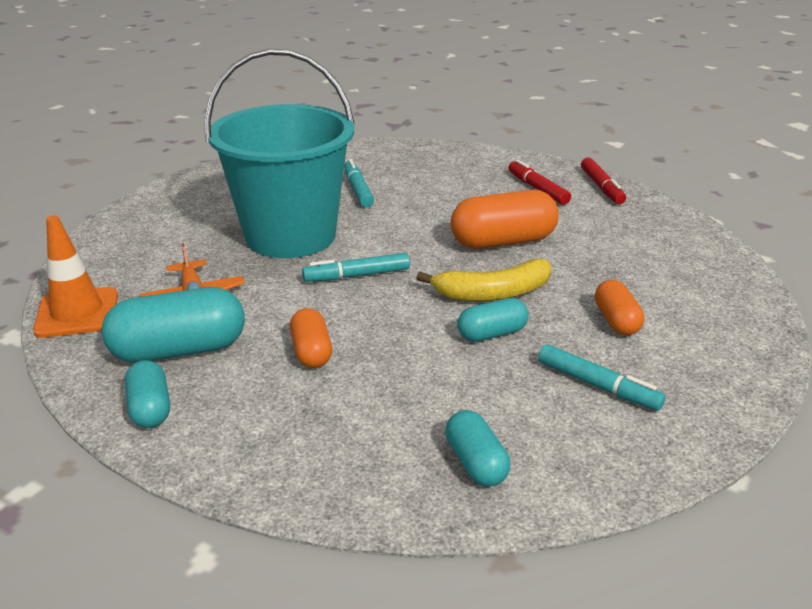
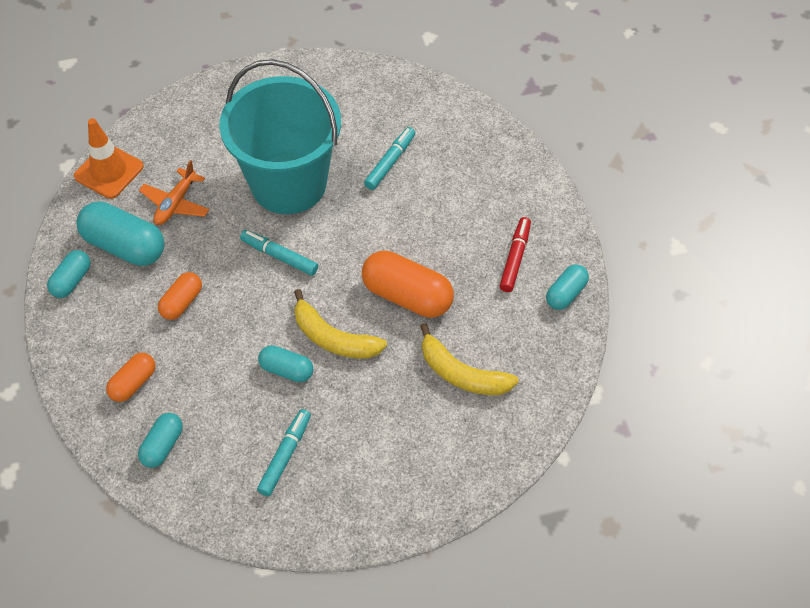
camera: 45 degrees right, 25 degrees up
(597, 385) = (285, 455): turquoise marker -> turquoise marker turned 150 degrees counterclockwise
(601, 187) = (566, 294): red marker -> turquoise capsule
(616, 321) = (368, 422): orange capsule -> orange capsule (133, 383)
(621, 256) = (462, 373): none -> yellow banana

